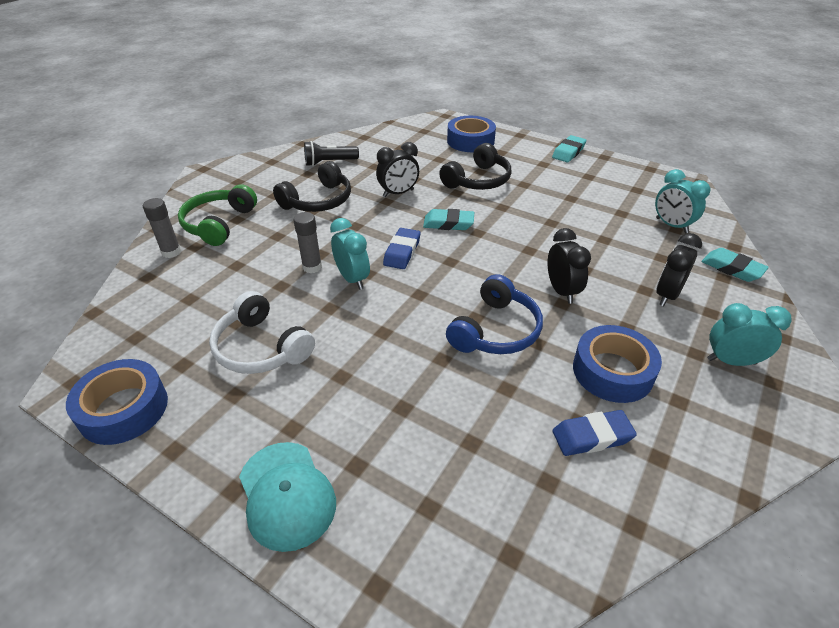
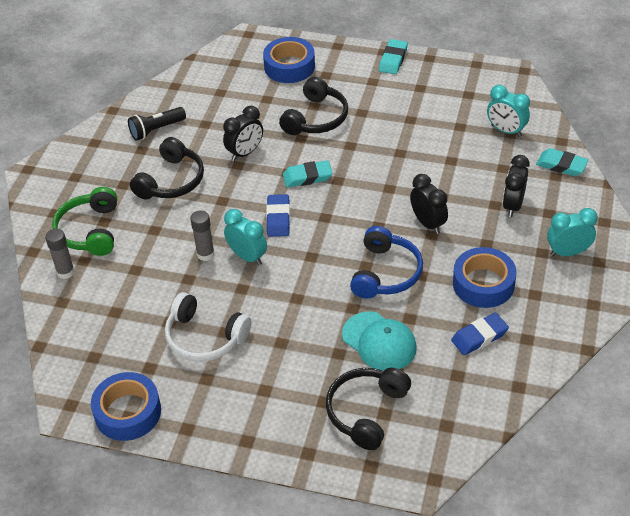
camera: 15 degrees left, 5 degrees up
(286, 495) = (285, 433): turquoise cap -> turquoise cap (379, 342)
(405, 497) = (366, 411): none -> black headphones

